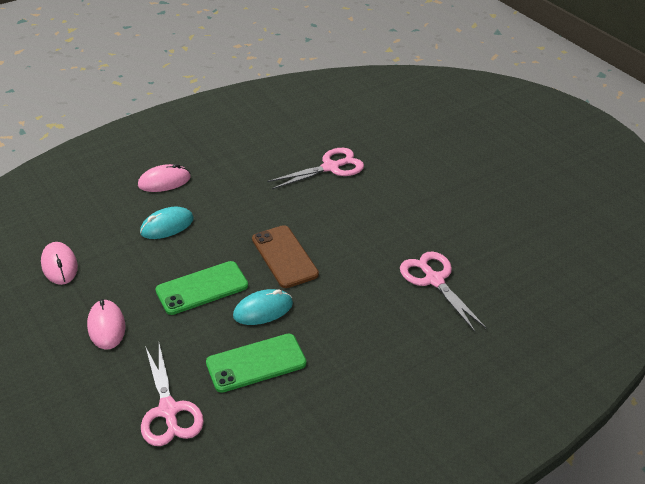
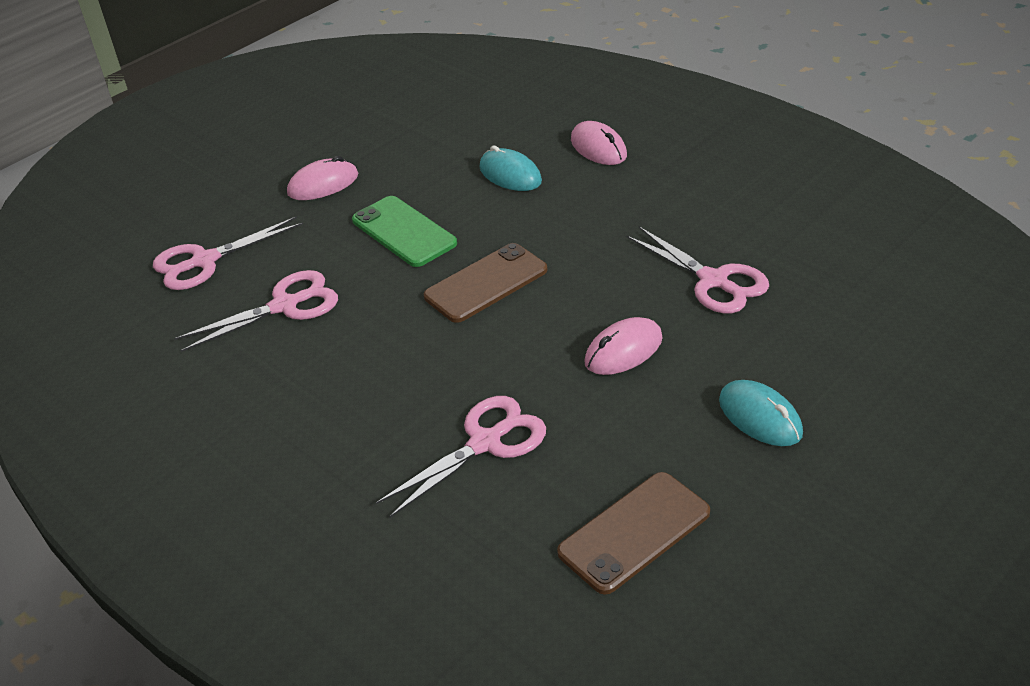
camera: 80 degrees right, 0 degrees up
(59, 265) = (412, 125): pink mouse -> pink mouse (623, 350)
(256, 363) = (284, 306): green phone -> pink scissors
(263, 310) = (377, 289): turquoise mouse -> turquoise mouse (760, 417)
(516, 237) = (634, 532): none -> brown phone

